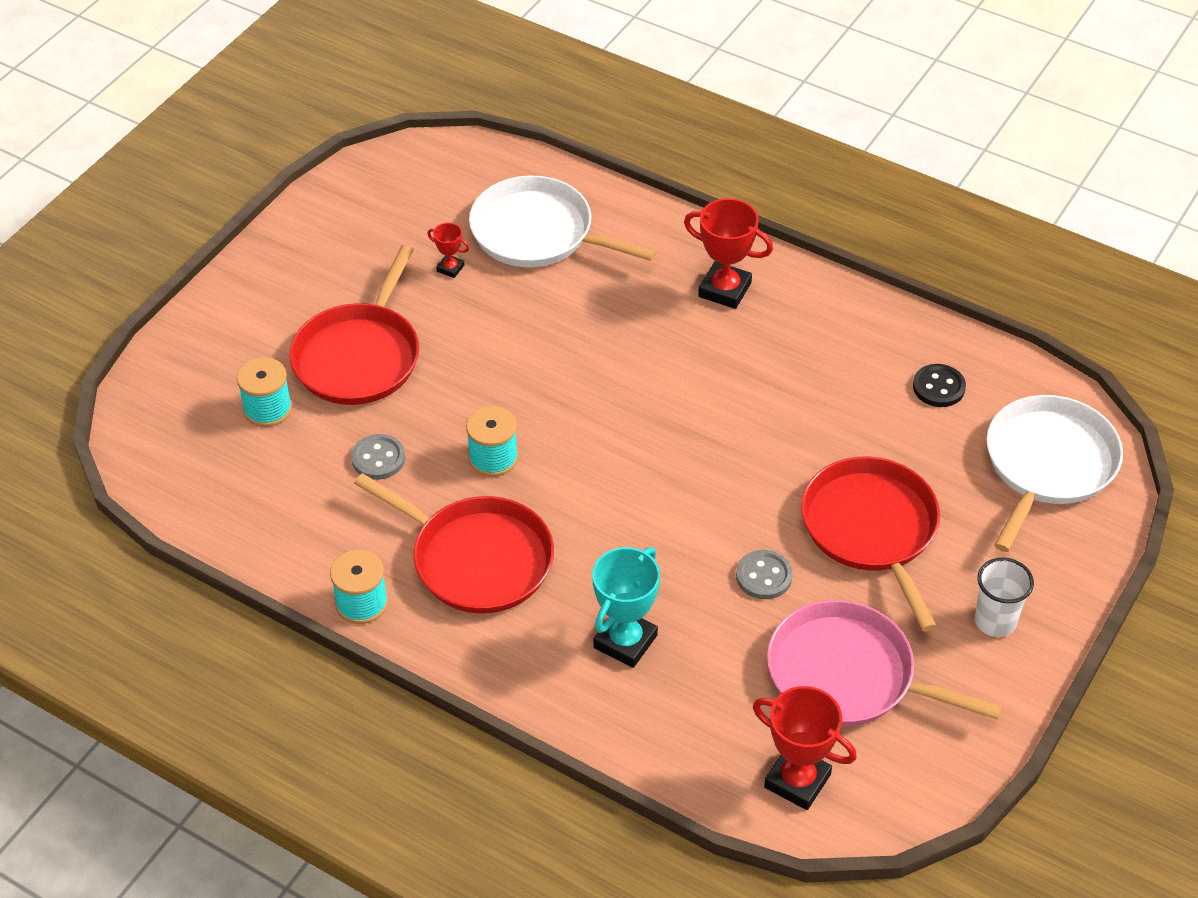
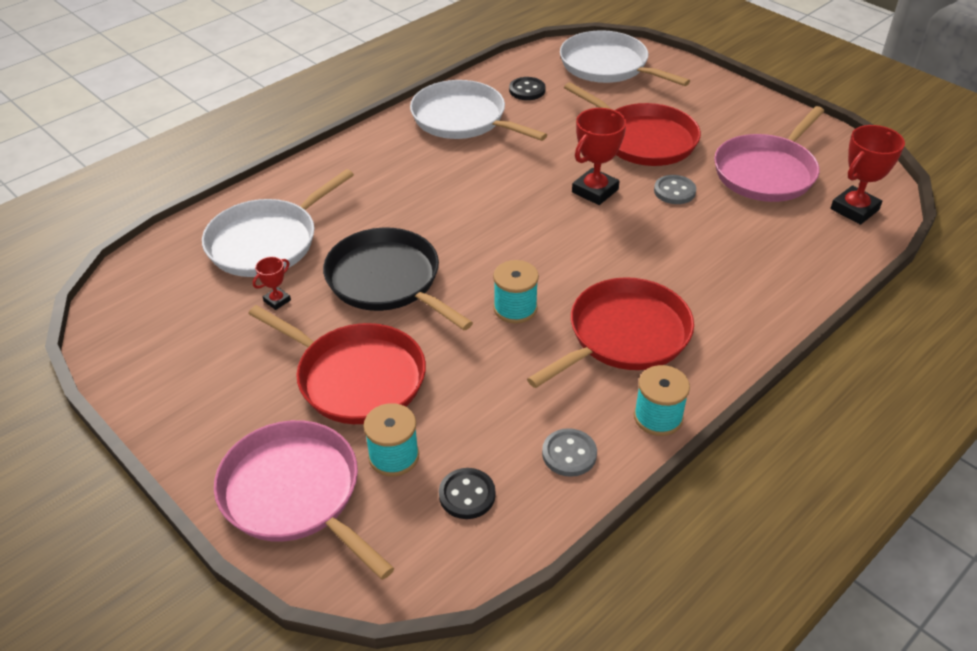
camera: 75 degrees left, 5 degrees down
(212, 354) = (295, 494): none -> pink pan
(233, 471) = (467, 495): none -> black button
(378, 459) = (490, 382): grey button -> grey button (569, 454)
(506, 344) = (387, 281): none -> black pan
(625, 641) = (724, 267): turquoise trophy -> none
(724, 290) = (389, 159): red trophy -> red trophy (595, 191)
(839, 337) = (463, 119): none -> white pan
(872, 530) = (643, 139): red pan -> red pan turned 135 degrees counterclockwise
(995, 621) = (730, 109): white cup -> none

